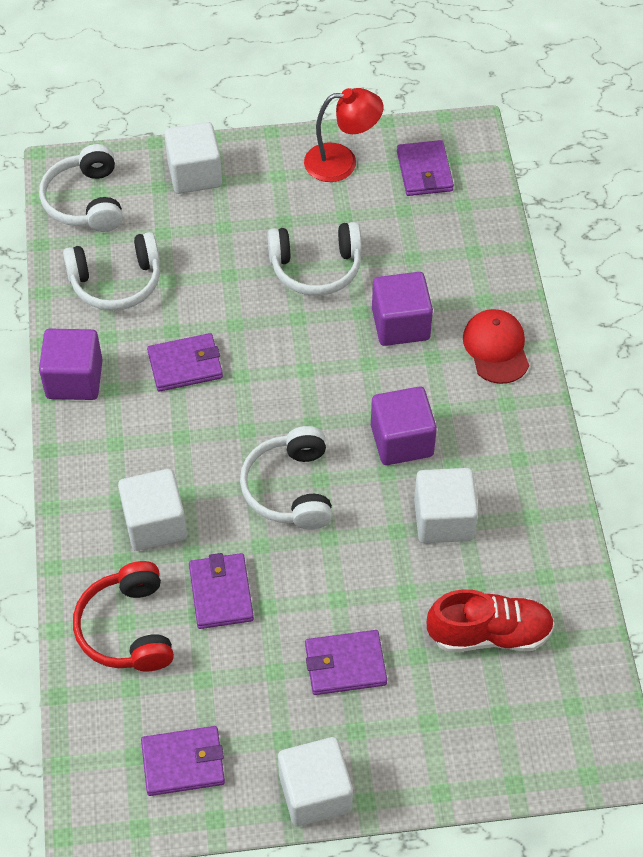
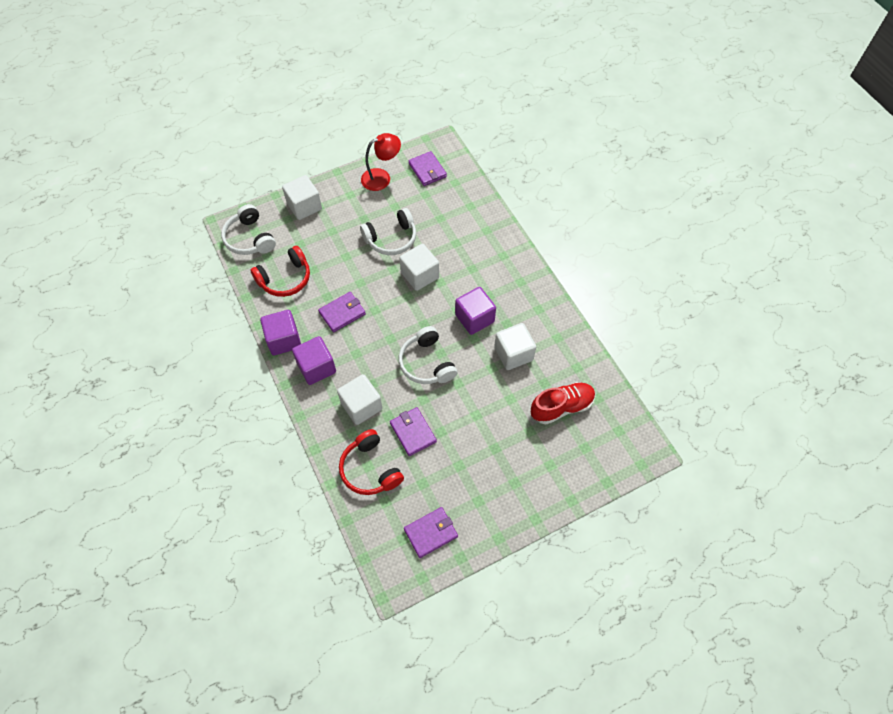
camera: 20 degrees left, 5 degrees up
(116, 282) = (285, 279): white headphones -> red headphones
(315, 792) = (507, 524): white cube -> white cube (420, 275)
(345, 664) = (494, 449): purple wallet -> none
(400, 324) = (448, 256): purple cube -> purple cube (316, 367)
(496, 348) = (503, 254): red cap -> none

